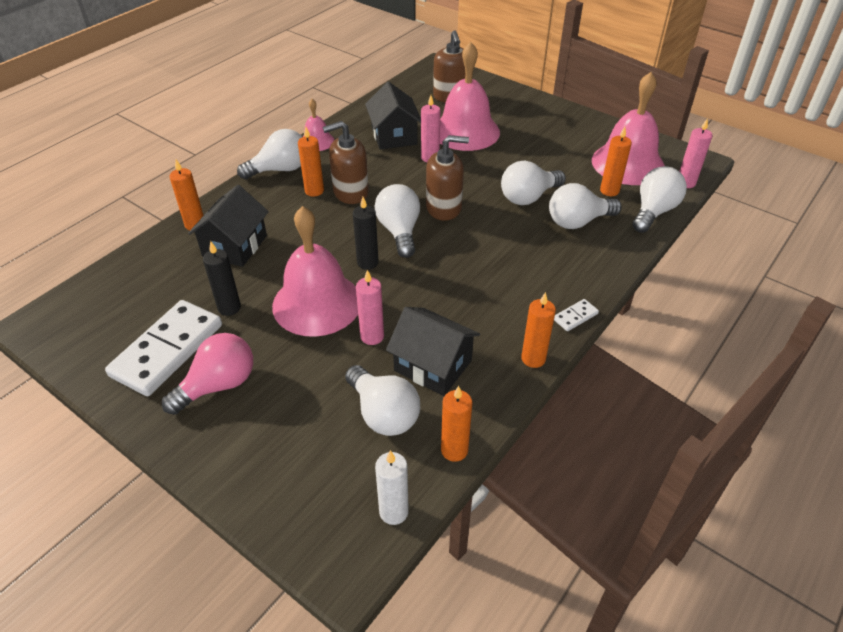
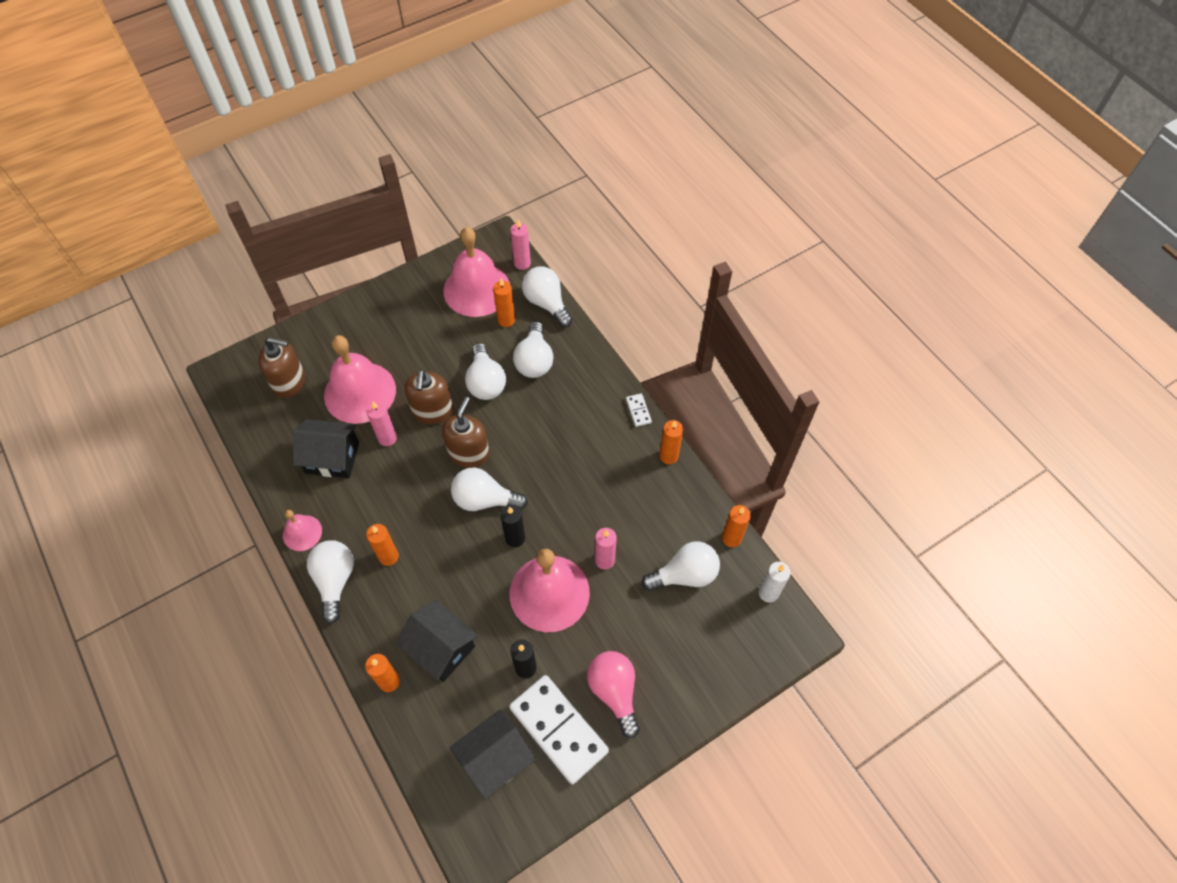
camera: 70 degrees left, 15 degrees up
(350, 192) = (407, 524): brown soap dispenser -> brown soap dispenser (432, 411)
(432, 365) = (651, 526): black house -> black house (495, 759)

